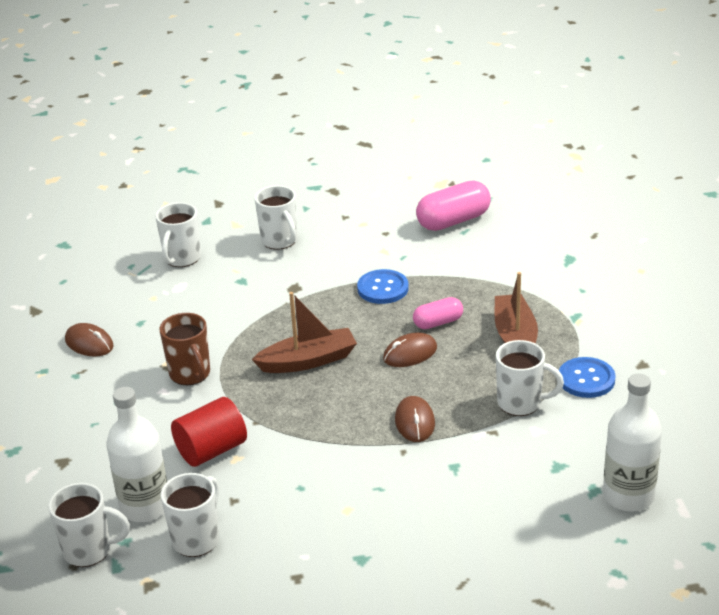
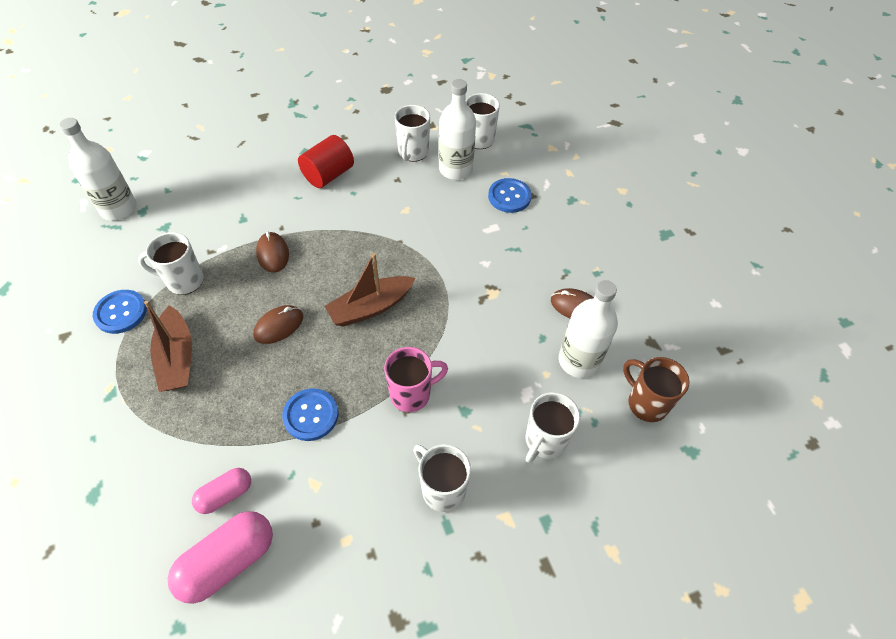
camera: 165 degrees right, 20 degrees up
(91, 462) = (509, 196): none -> blue button
(116, 303) = (578, 361): none -> white bottle
(181, 258) = (544, 441): white mug -> white mug turned 150 degrees counterclockwise
(190, 374) = (469, 282): brown mug -> brown mug (646, 403)
(211, 450) = (426, 214): red cylinder -> red cylinder (328, 175)
(286, 294) = (412, 394): none -> pink mug
(438, 322) = (252, 369): pink capsule -> pink capsule (225, 495)

